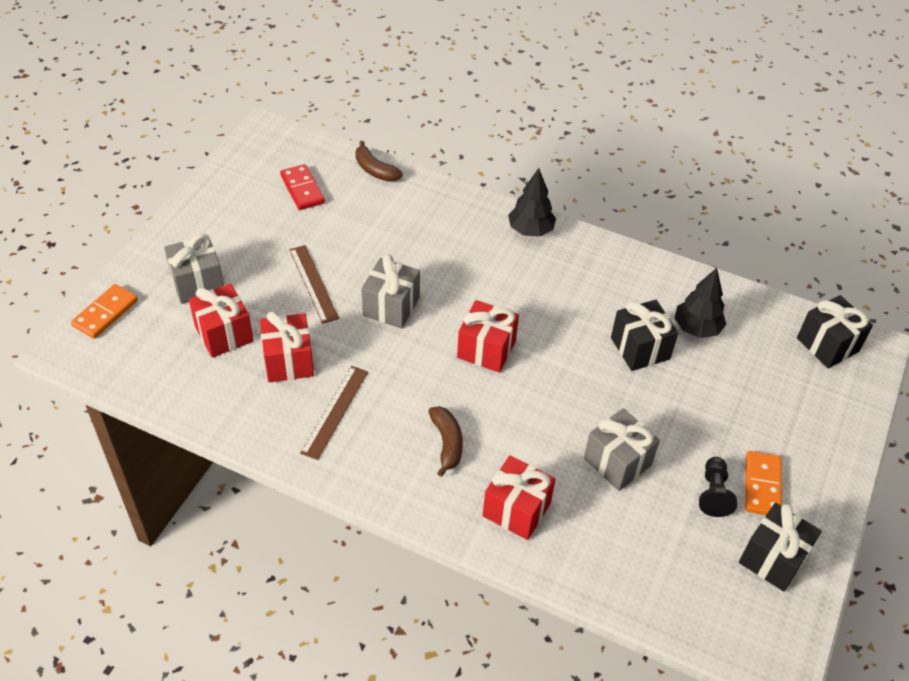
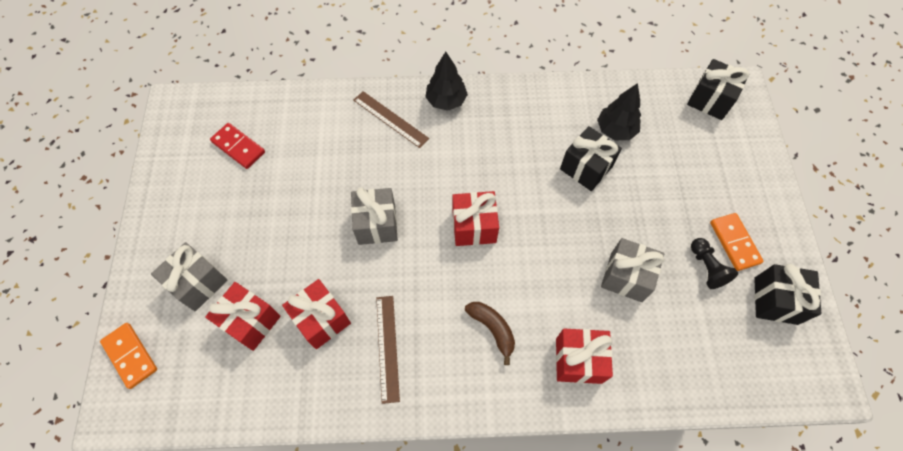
camera: 25 degrees left, 15 degrees up
(105, 313) = (130, 355): orange domino -> orange domino turned 45 degrees counterclockwise
(313, 283) = (300, 234): brown ruler -> brown ruler (390, 119)
(375, 170) = (290, 101): brown banana -> none

